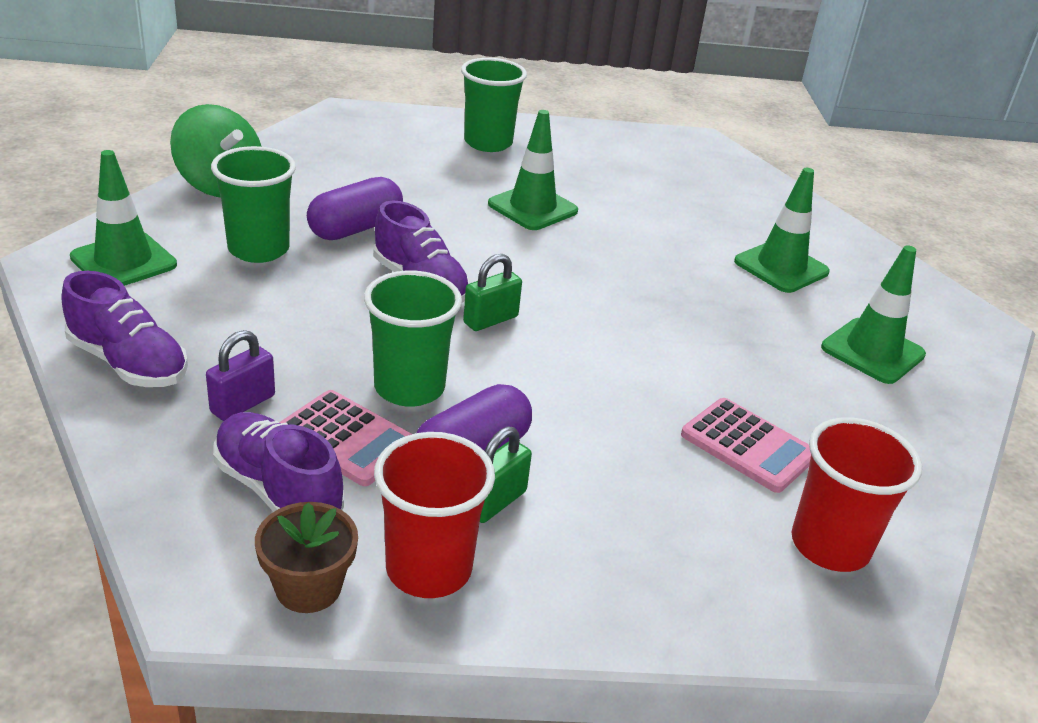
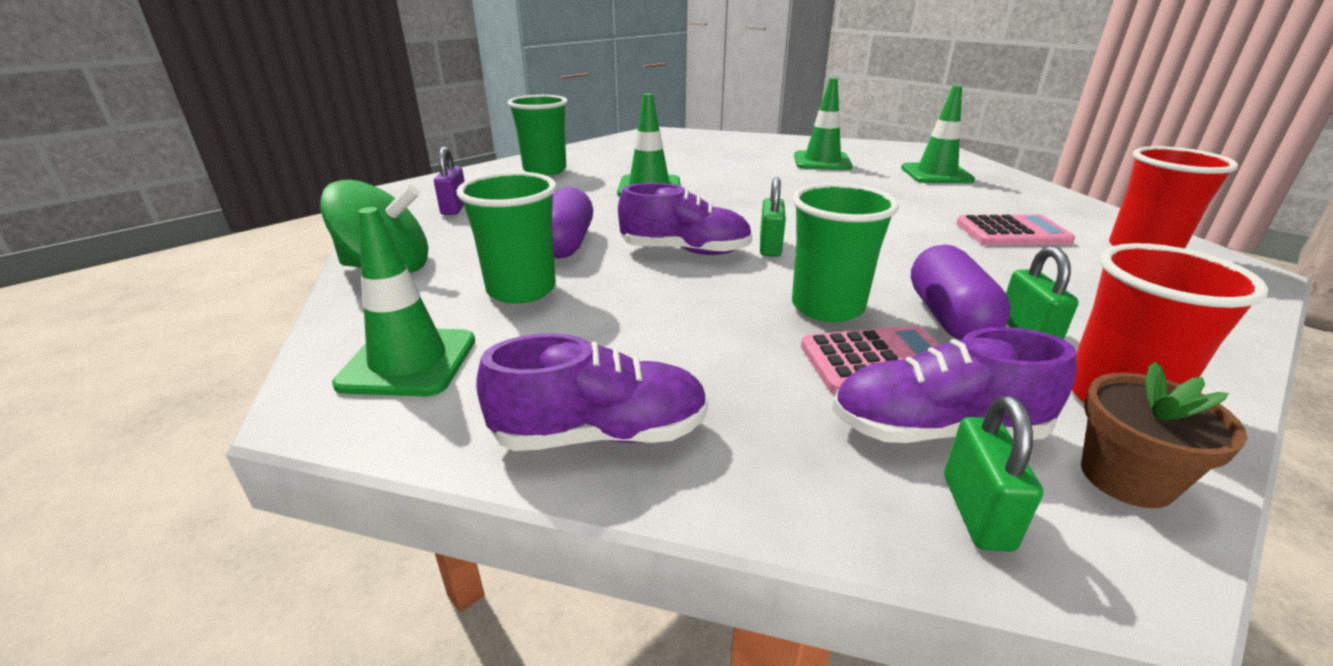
camera: 40 degrees left, 5 degrees down
(199, 528) = (977, 512): none -> green padlock
(243, 404) = (764, 393): purple padlock -> purple padlock (454, 208)

